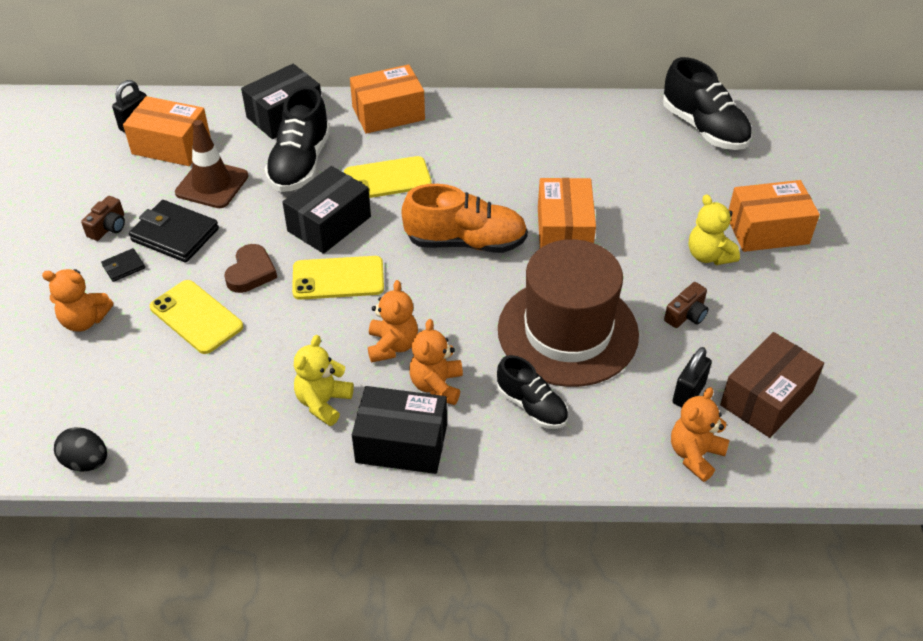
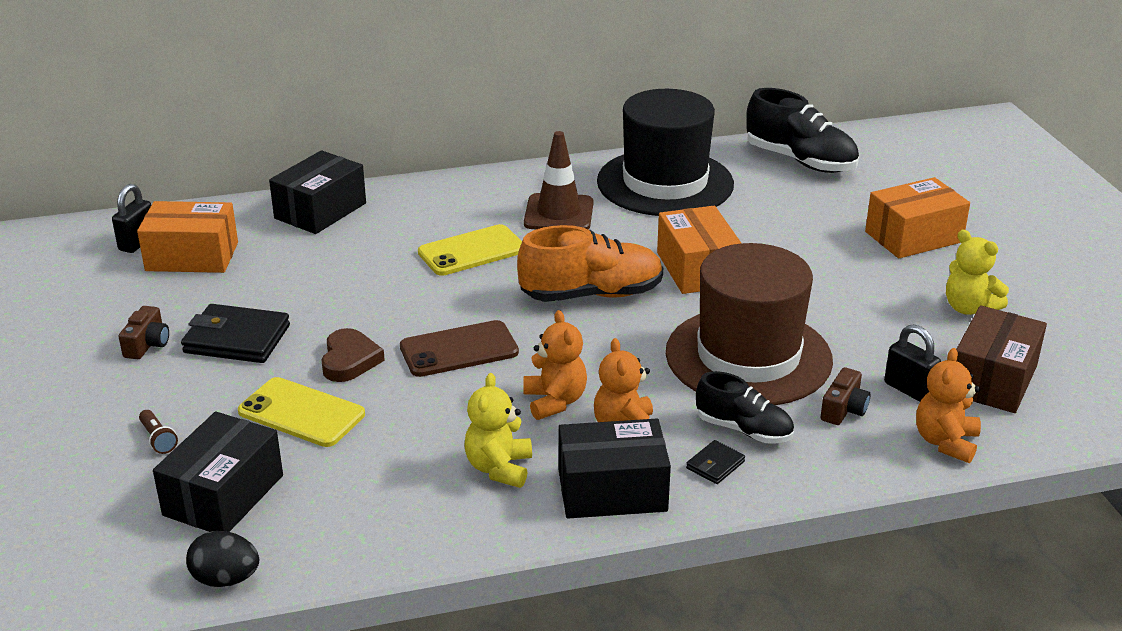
camera: 15 degrees left, 15 degrees down
(84, 320) = (158, 439): orange teddy bear -> brown flashlight
(124, 267) = (185, 379): black wallet -> black wallet (715, 465)
(212, 184) = (261, 285): brown traffic cone -> brown traffic cone (559, 213)
(300, 163) = (360, 251): black shoe -> none
(329, 224) = (423, 301): black box -> black box (224, 495)
(338, 278) = (459, 350): yellow phone -> brown phone
(388, 113) = (443, 193): orange box -> none
(576, 133) = (665, 183): none -> black hat
(686, 315) = (869, 321): brown camera -> brown camera (843, 409)
(688, 393) = (908, 389): black padlock -> black padlock turned 60 degrees counterclockwise
(708, 255) = (864, 267): yellow teddy bear -> yellow teddy bear (969, 308)

